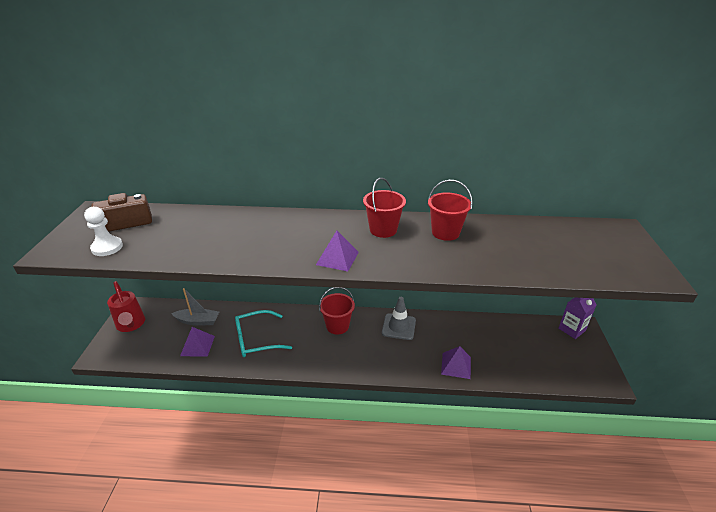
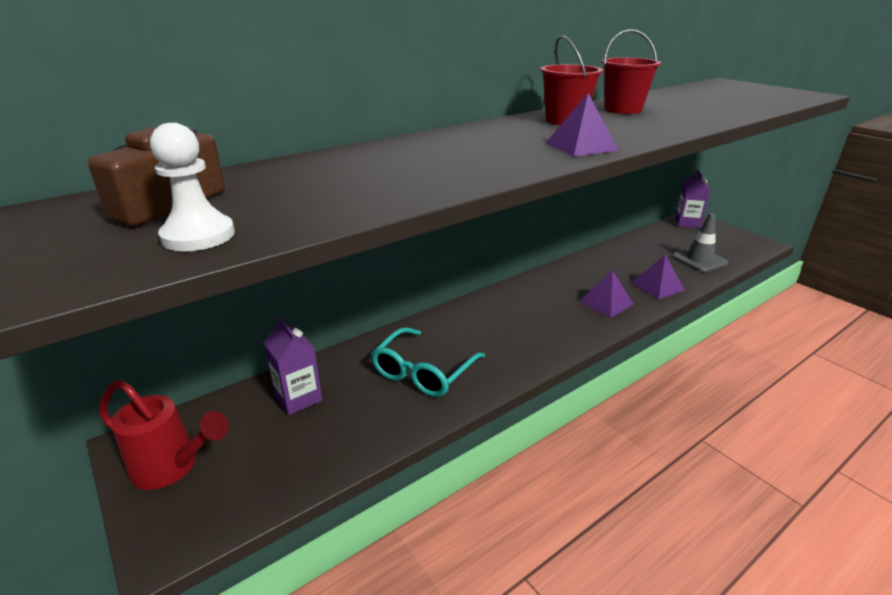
camera: 40 degrees left, 5 degrees down
(197, 346) = (346, 425): purple pyramid -> purple pyramid (606, 303)
(198, 321) = (298, 398): grey boat -> purple carton
(337, 326) = (498, 310): red bucket -> none
(398, 327) = (559, 282): grey traffic cone -> grey traffic cone (699, 260)

